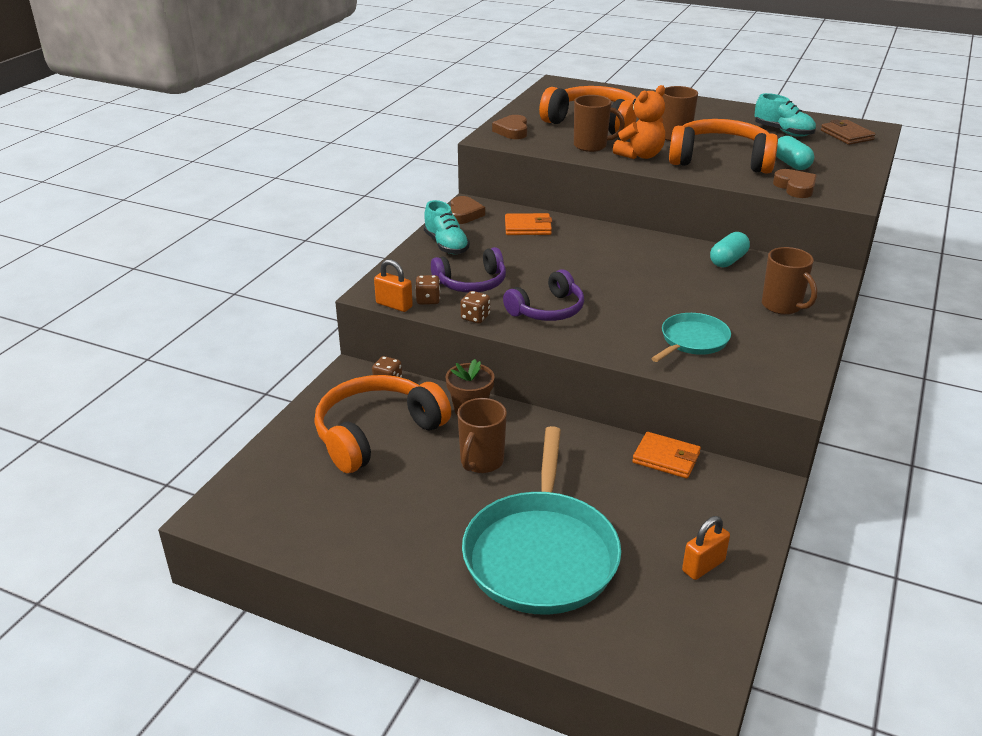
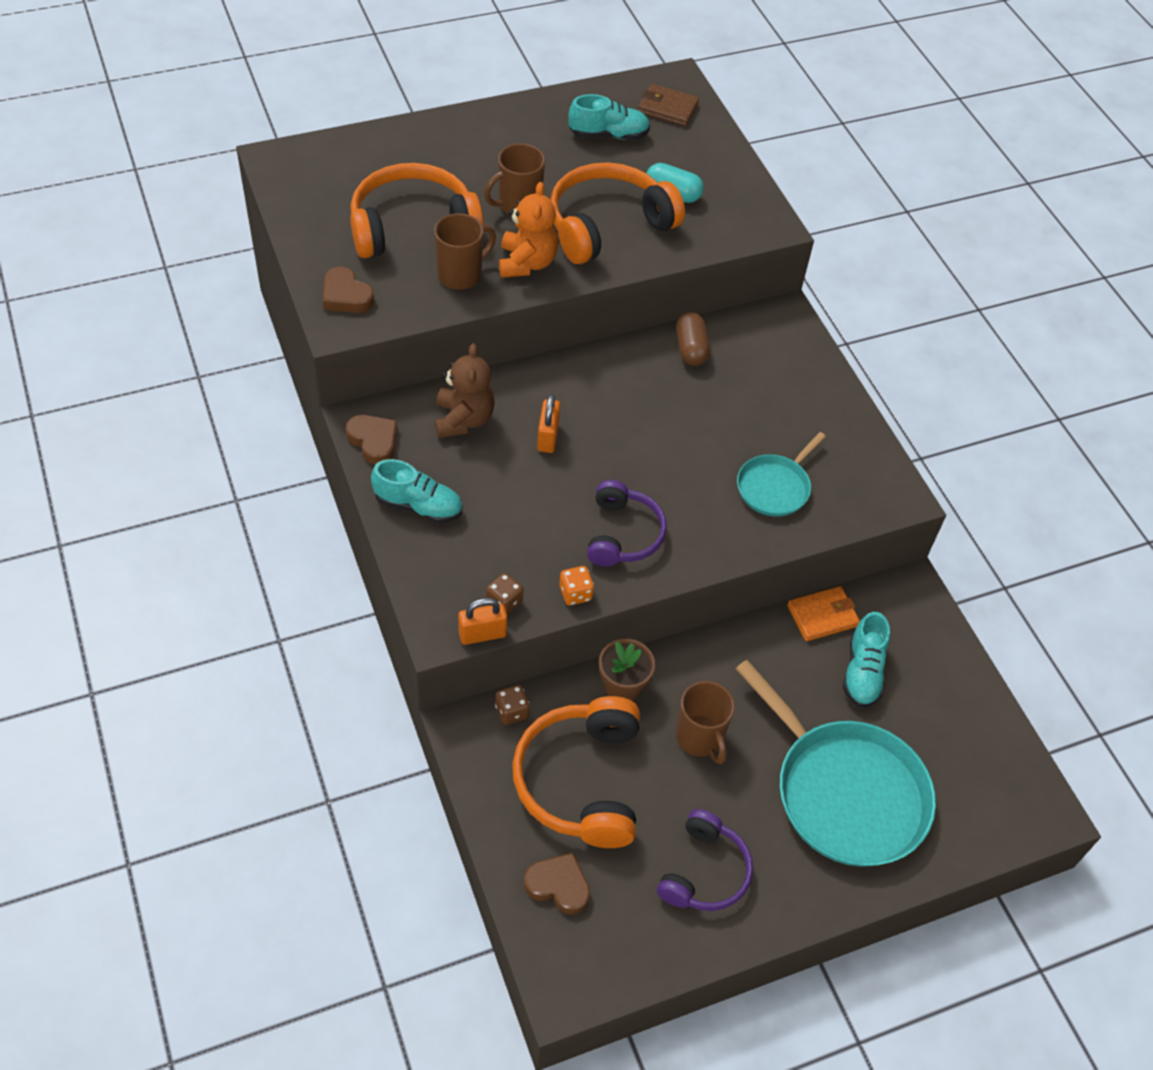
camera: 50 degrees left, 20 degrees up
(471, 283) = (513, 547): purple headphones -> purple headphones (704, 872)
(475, 317) = (575, 593): brown dice -> orange dice
(528, 227) = (463, 419): orange wallet -> brown teddy bear
(654, 503) = (862, 672): none -> turquoise shoe
(692, 341) = (775, 487): turquoise pan -> turquoise pan turned 135 degrees counterclockwise
(703, 566) = (951, 706): orange padlock -> orange padlock (548, 437)
(728, 260) = (691, 349): turquoise capsule -> brown capsule
(782, 306) = (793, 387): brown mug -> none
(795, 187) = (714, 235): brown heart -> brown heart (558, 885)

